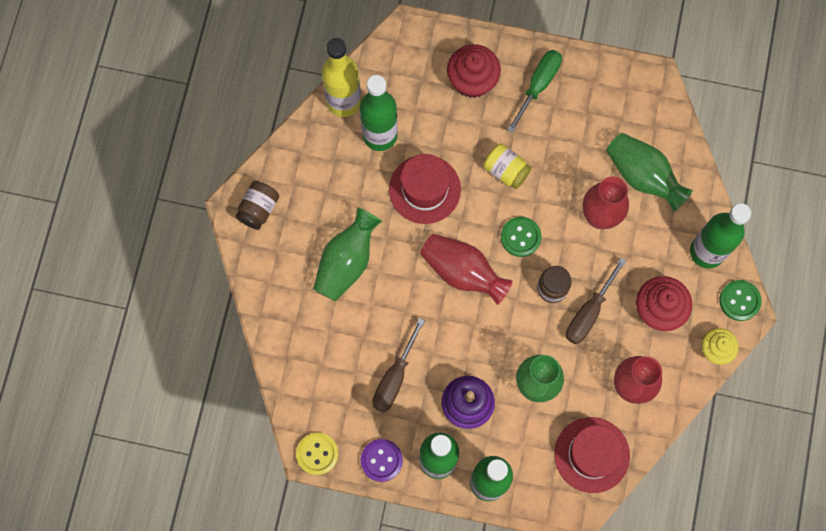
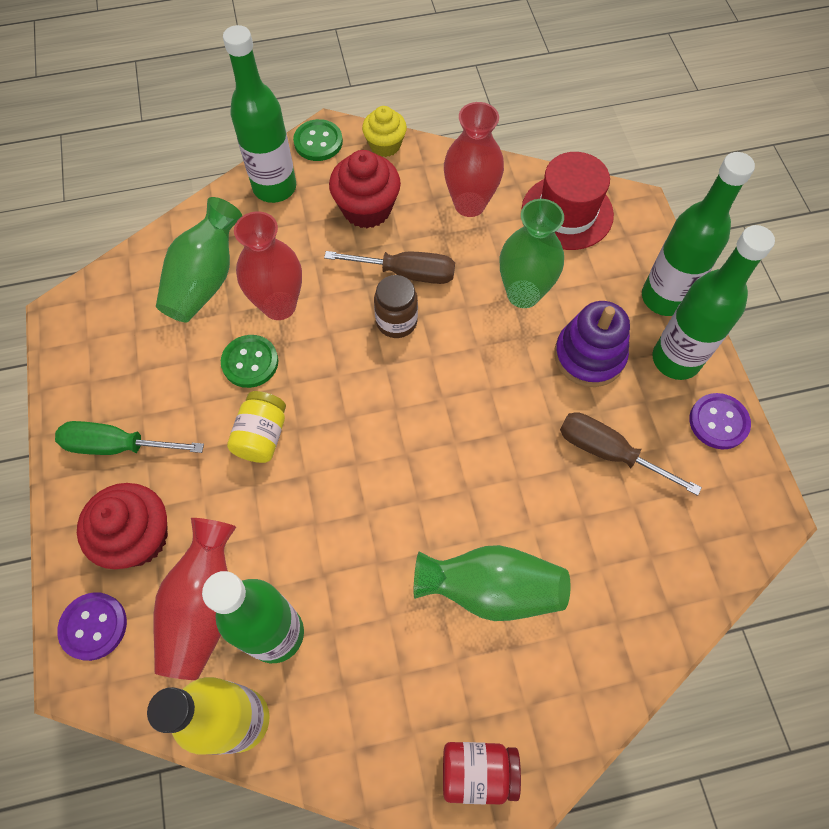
camera: 115 degrees left, 10 degrees down
(258, 209) = (478, 771): brown jar -> red jar
(317, 454) = (763, 503): yellow button -> none
(395, 377) = (609, 452): brown screwdriver -> brown screwdriver turned 150 degrees counterclockwise
(424, 189) = (333, 530): red hat -> none
(430, 43) = (93, 626): none -> purple button
(463, 272) = (427, 430): red vase -> red vase (204, 607)
(520, 237) = (347, 382): green button -> green button (250, 362)

